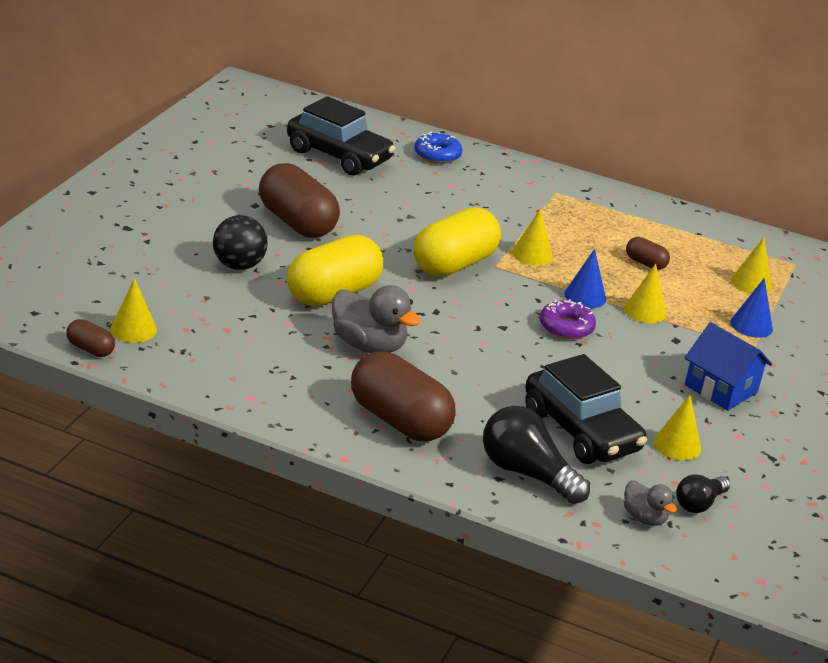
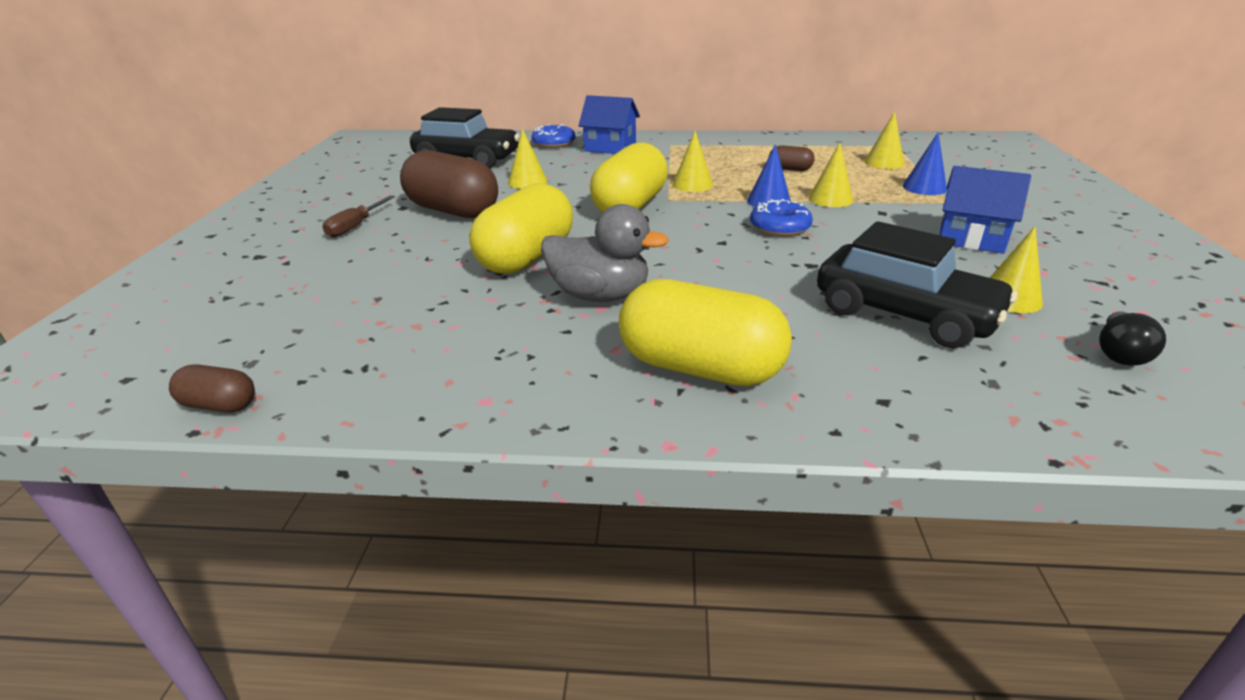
camera: 15 degrees left, 0 degrees up
(133, 329) = (285, 360): yellow cone -> yellow cone (527, 182)
(209, 217) = (355, 226): none -> brown screwdriver
(238, 265) = (405, 259): black ball -> none
(399, 421) = (700, 368): brown capsule -> yellow capsule
(491, 178) = (610, 147): none -> blue house
(527, 473) = (908, 383): black light bulb -> none
(566, 327) = (779, 227): purple donut -> blue donut
(644, 518) = (1096, 391): grey duck -> none

